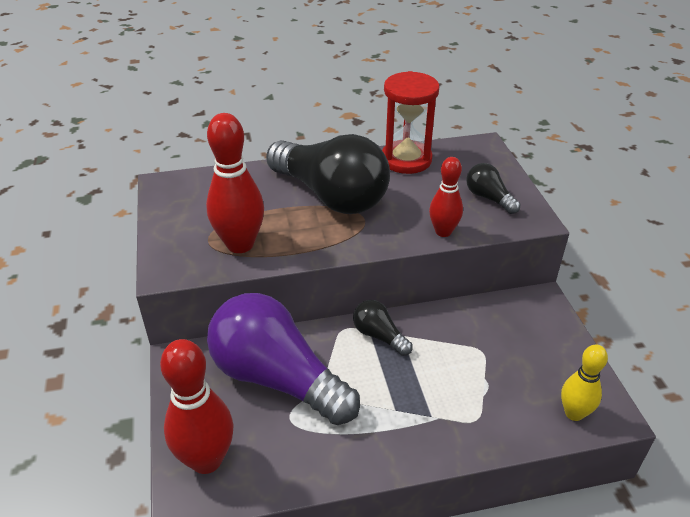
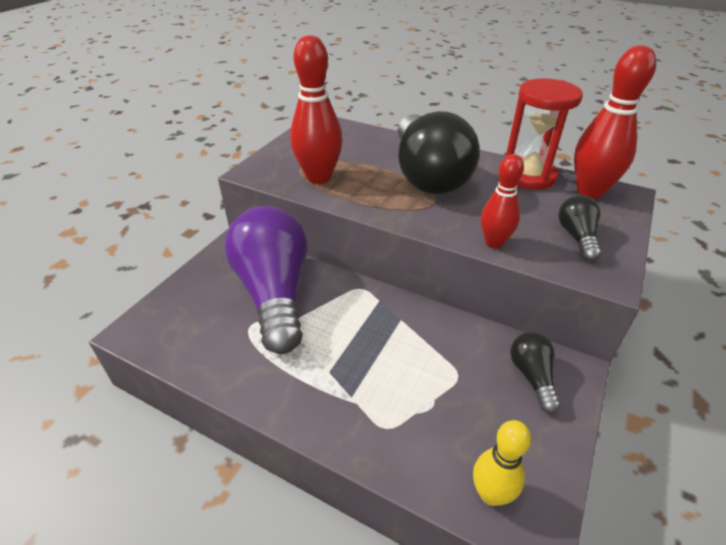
camera: 40 degrees right, 0 degrees up
(206, 460) = (171, 316): red bowling pin -> red bowling pin (590, 191)
(379, 336) = (382, 309): black light bulb -> black light bulb (532, 376)

